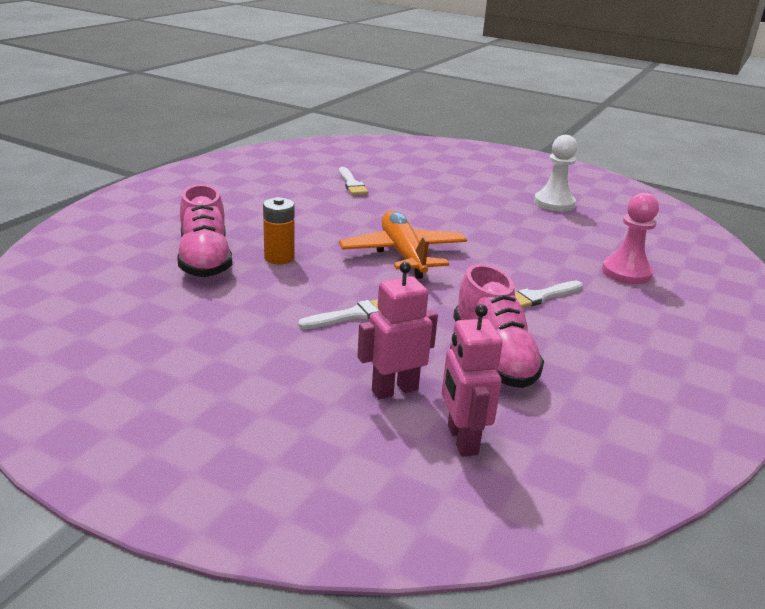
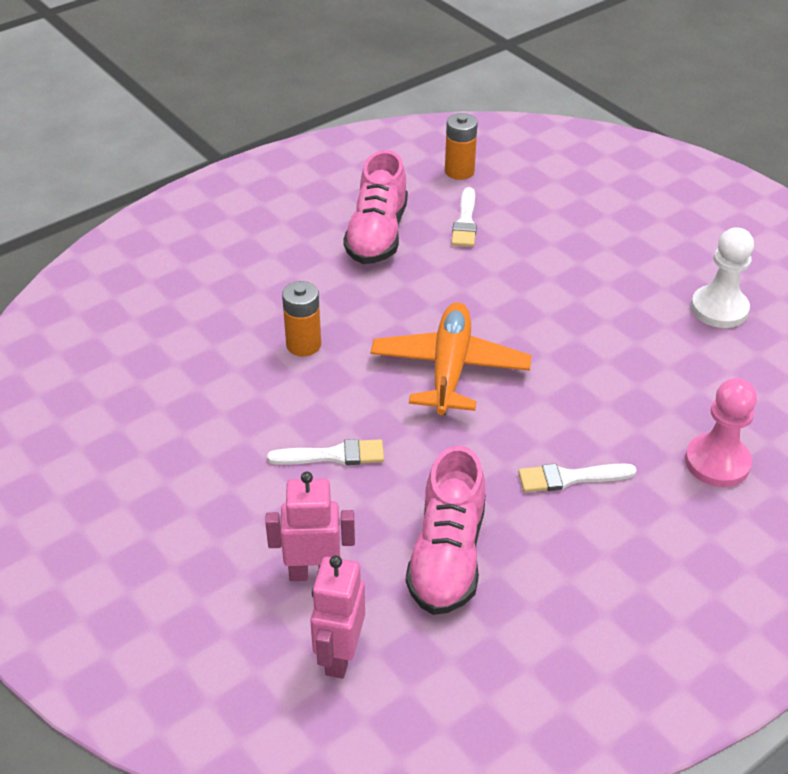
camera: 25 degrees right, 15 degrees up
(205, 259) = (223, 331): pink shoe -> pink shoe (377, 234)
(327, 162) = (459, 171): none -> orange battery

